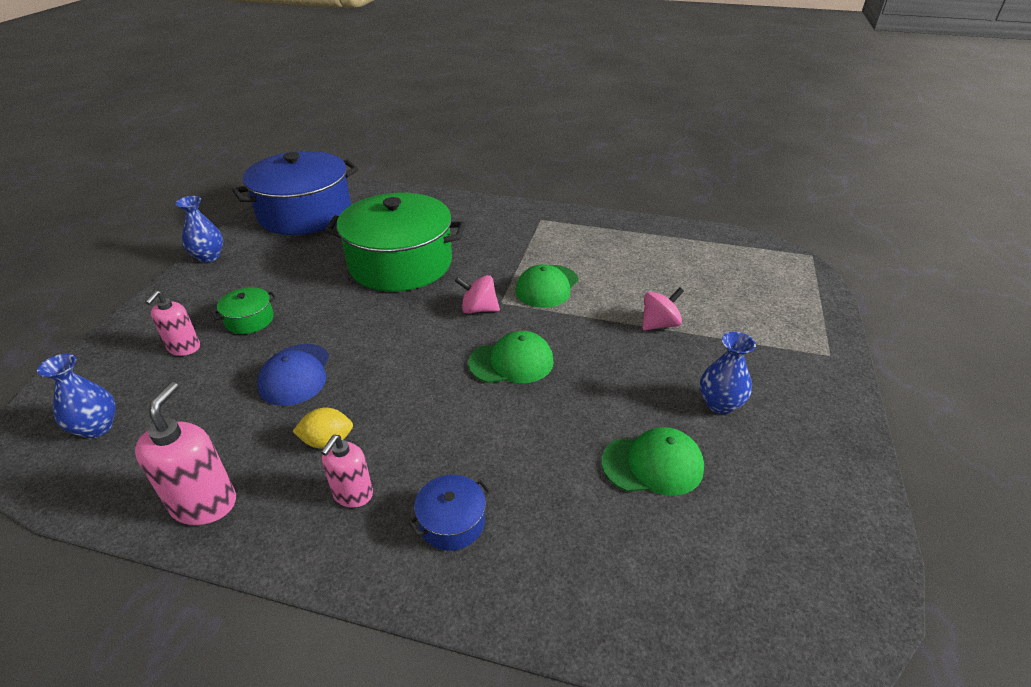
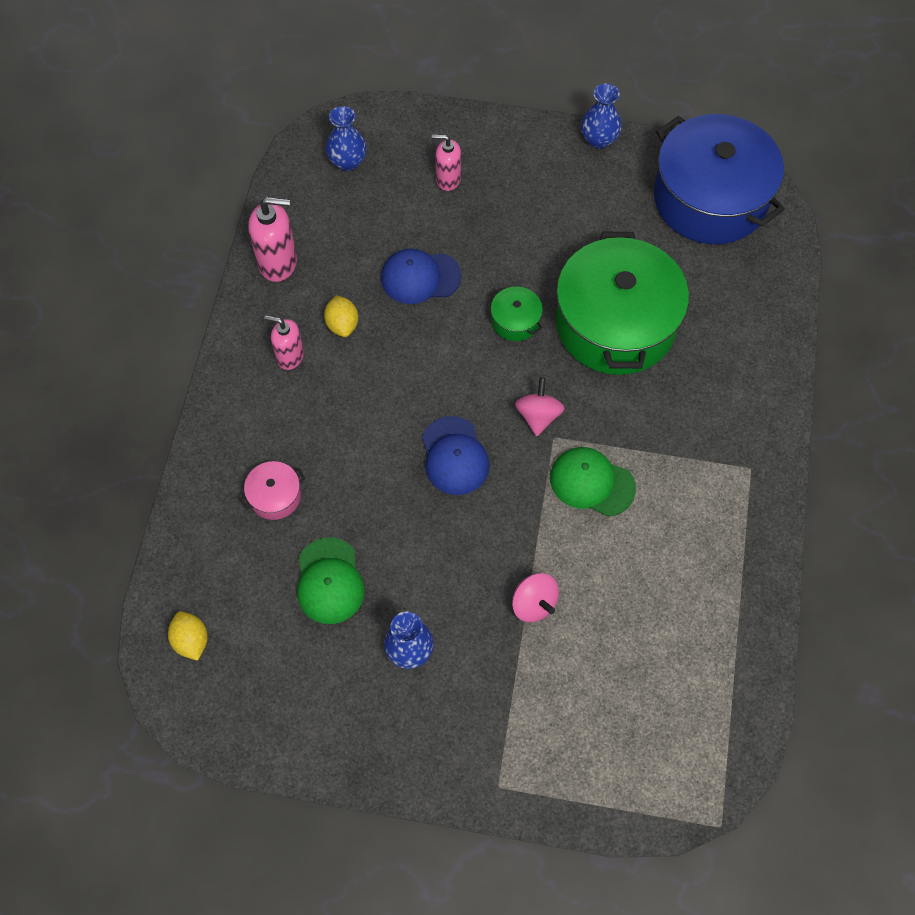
camera: 85 degrees right, 25 degrees up
(249, 320) = (494, 215): green pot -> green pot (515, 321)
(452, 522) = (266, 430): blue pot -> none
(511, 362) = (454, 456): green cap -> blue cap
(546, 514) = (275, 496): none -> pink pot
(753, 616) = (191, 640): none -> yellow lemon

